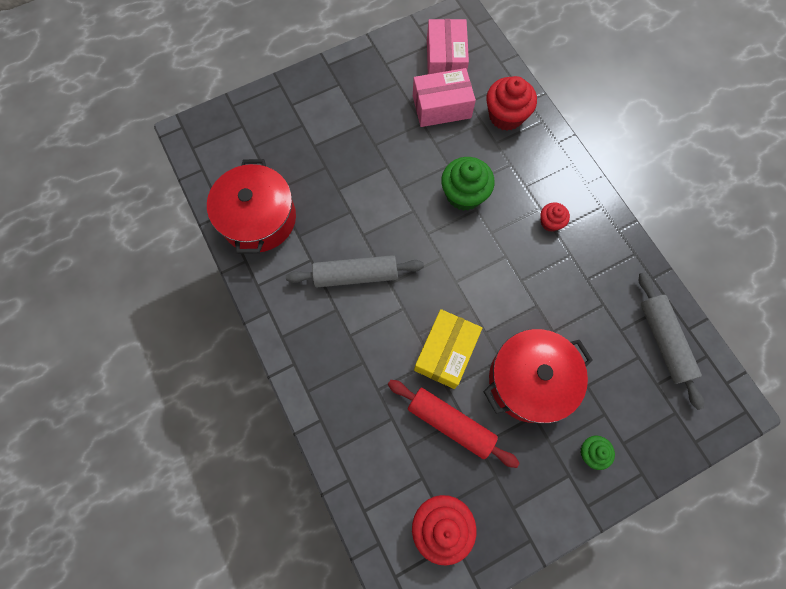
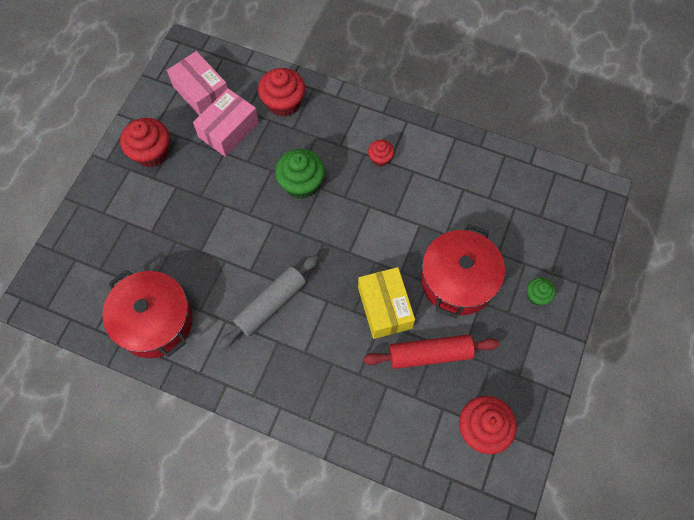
camera: 40 degrees left, 5 degrees down
(366, 82) = (151, 152): none -> red cupcake
(663, 341) = (521, 184): grey rolling pin -> none

